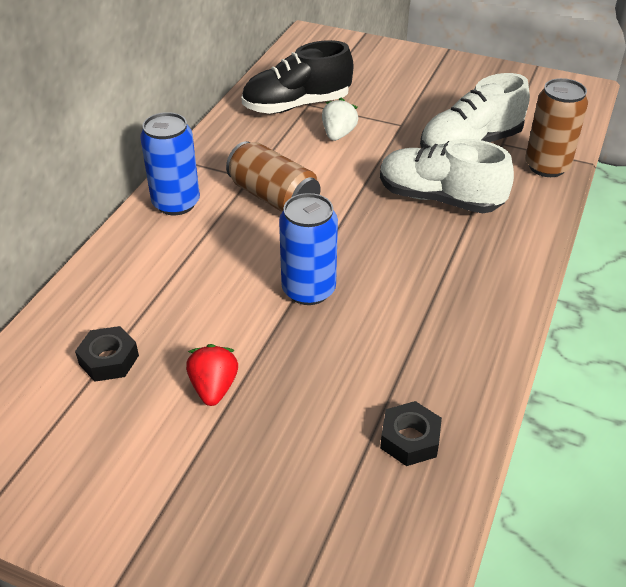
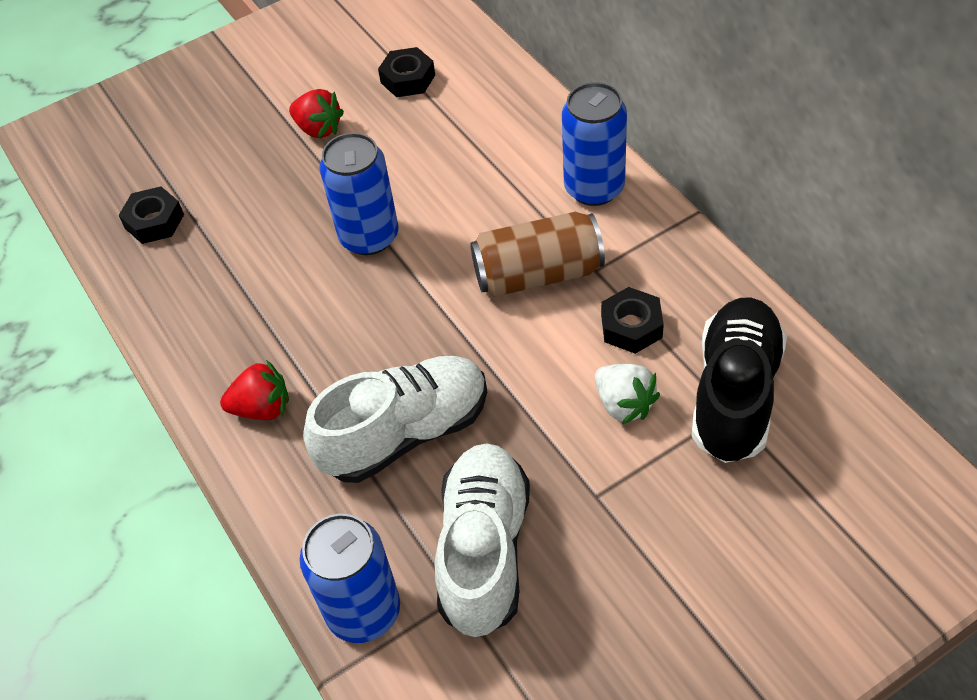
camera: 130 degrees right, 10 degrees up
(282, 150) = (631, 326): none -> black nut
(491, 265) = (262, 408): none -> red strawberry
(547, 166) = (363, 611): brown can -> blue can

